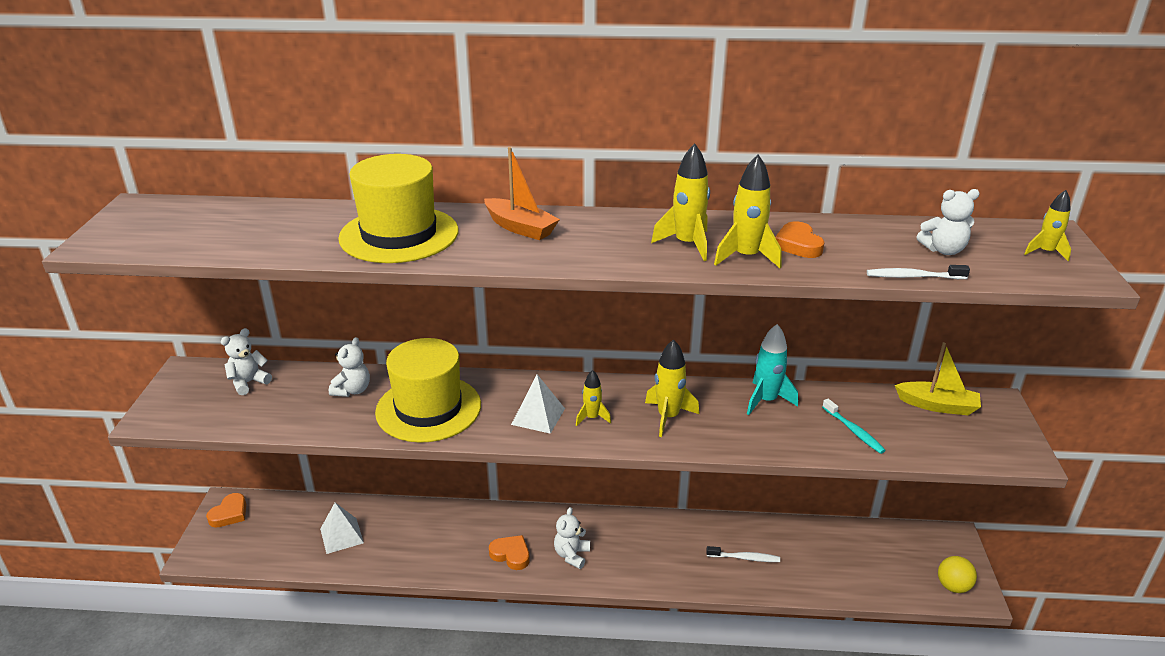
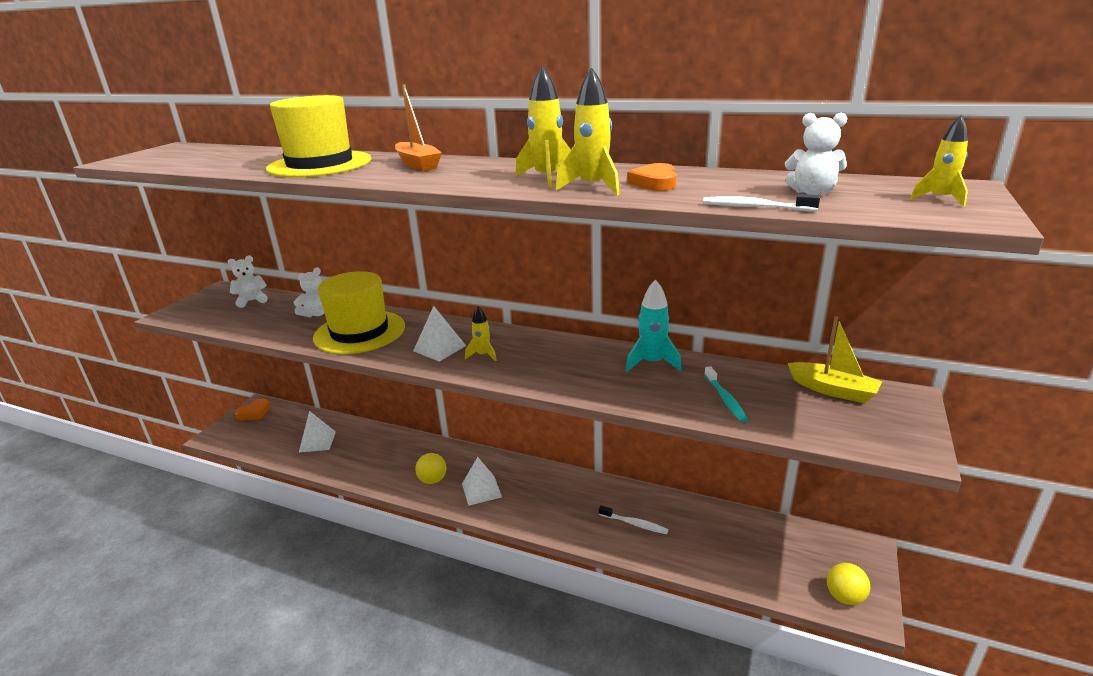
camera: 20 degrees right, 5 degrees down
(511, 554) = (432, 480): orange heart -> yellow ball
(572, 555) = (481, 490): white teddy bear -> white pyramid
(668, 417) = (550, 363): yellow rocket -> none

